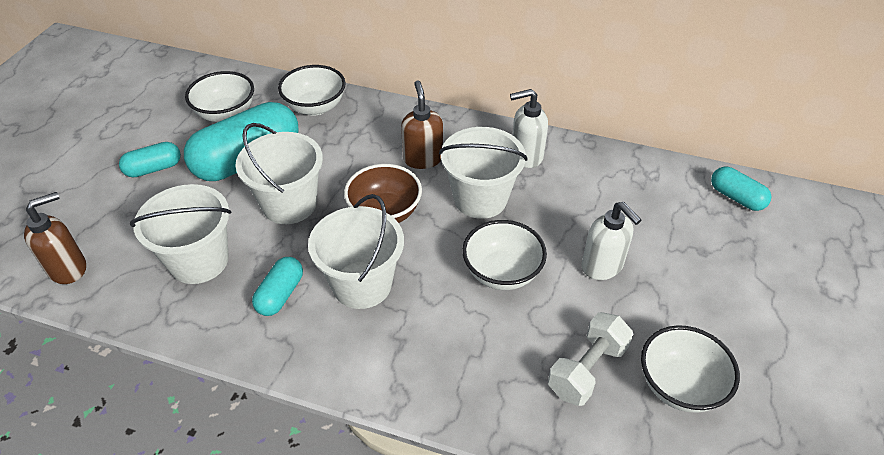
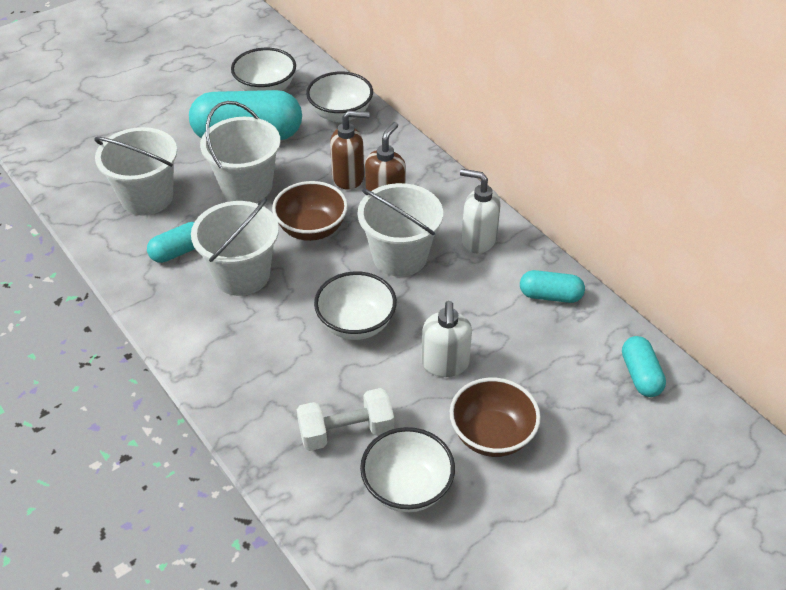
camera: 35 degrees right, 0 degrees up
(68, 268) = (62, 159): brown soap dispenser -> brown soap dispenser (348, 177)
(154, 169) = (176, 111): turquoise capsule -> turquoise capsule (550, 296)
(692, 302) = (492, 435): none -> brown bowl

